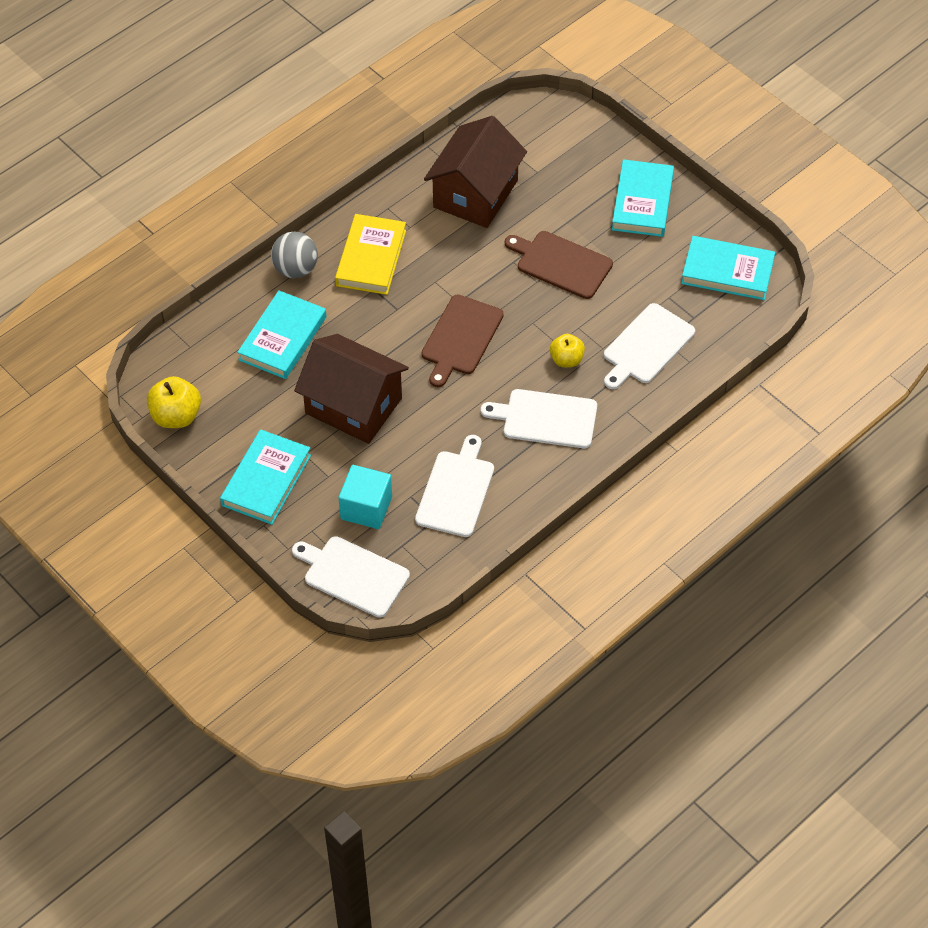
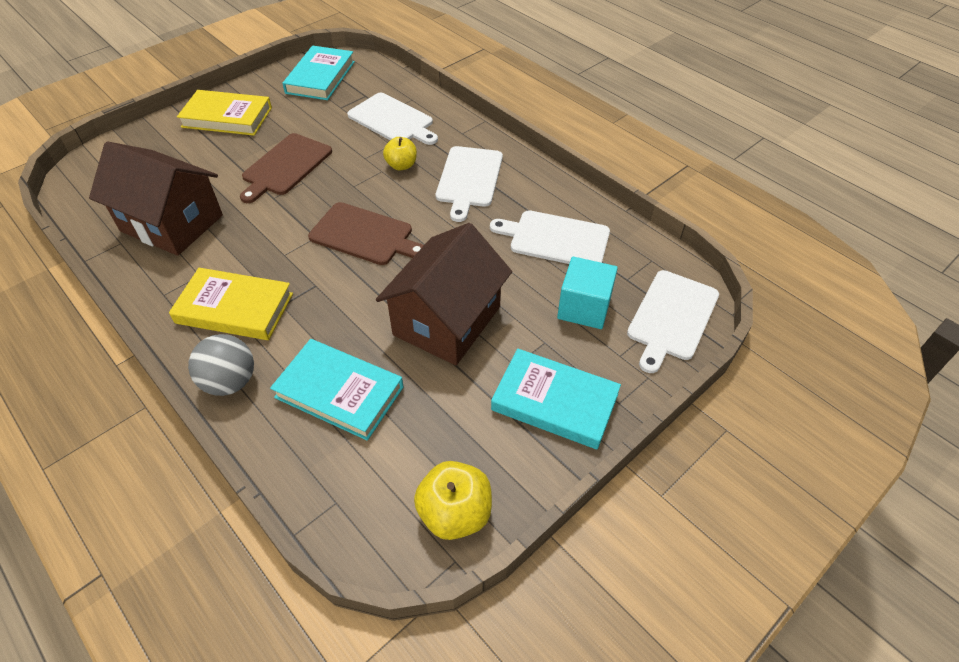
camera: 90 degrees left, 5 degrees down
(642, 202) = (227, 117): turquoise book -> yellow book

